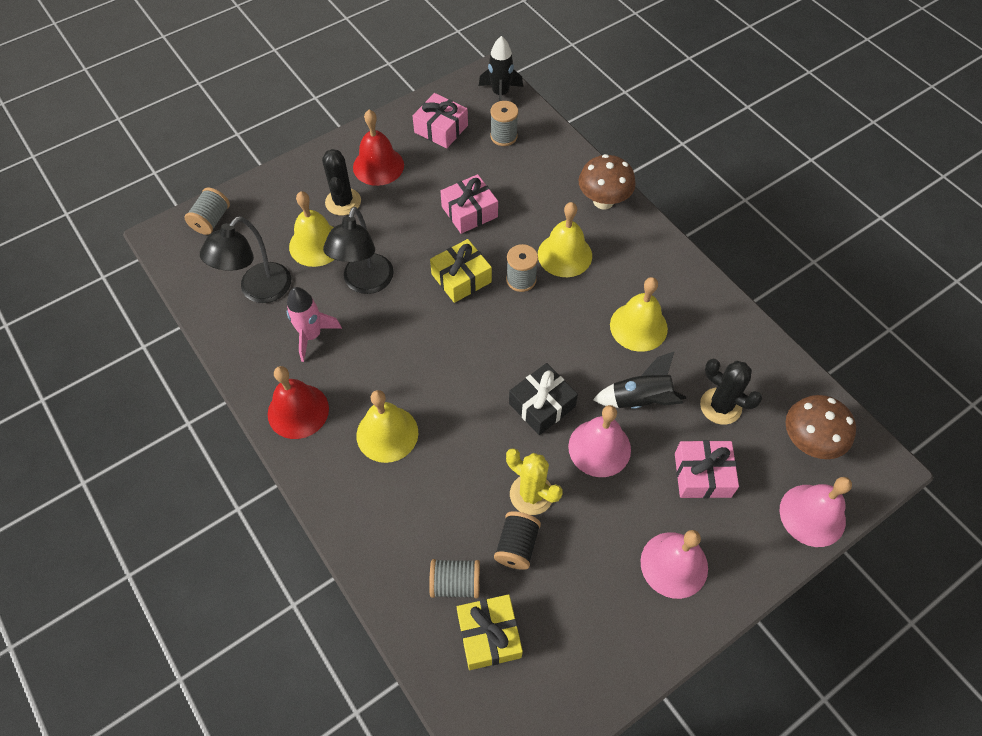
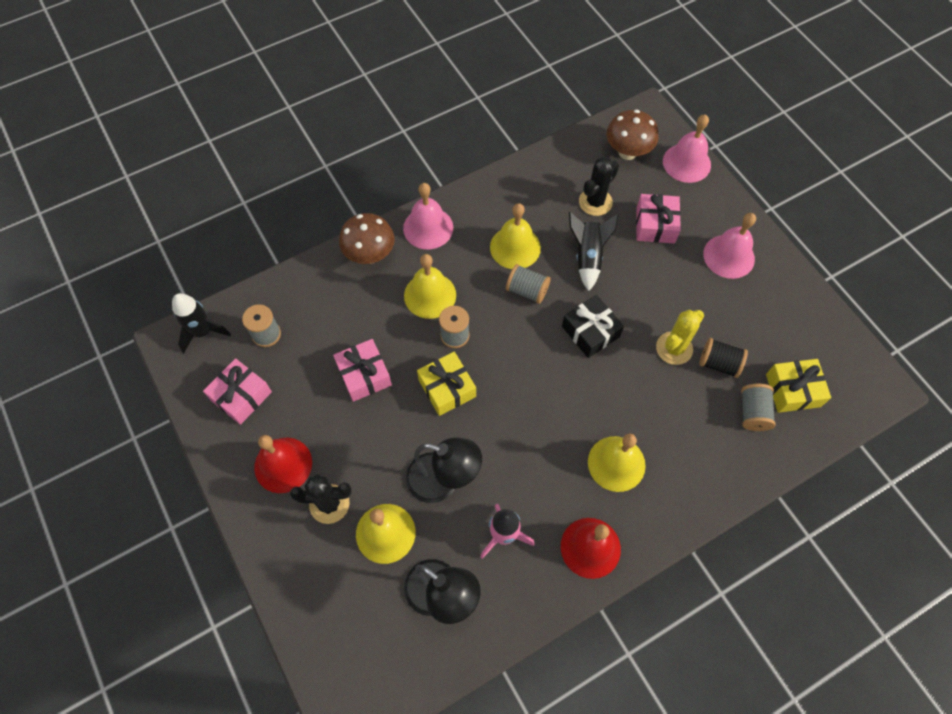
camera: 85 degrees left, 5 degrees up
(211, 220) = (332, 659): grey spool -> grey spool (527, 290)
(599, 448) = (631, 293): pink bell -> pink bell (428, 228)

